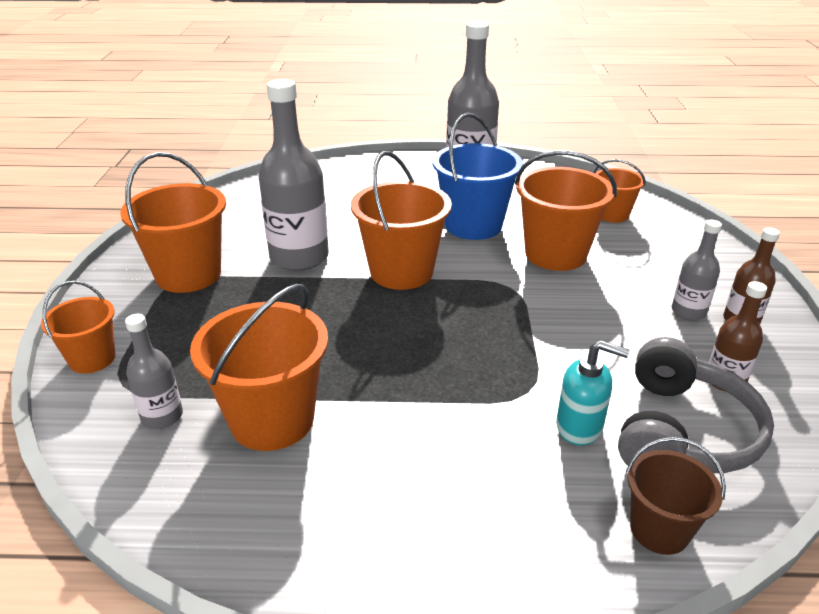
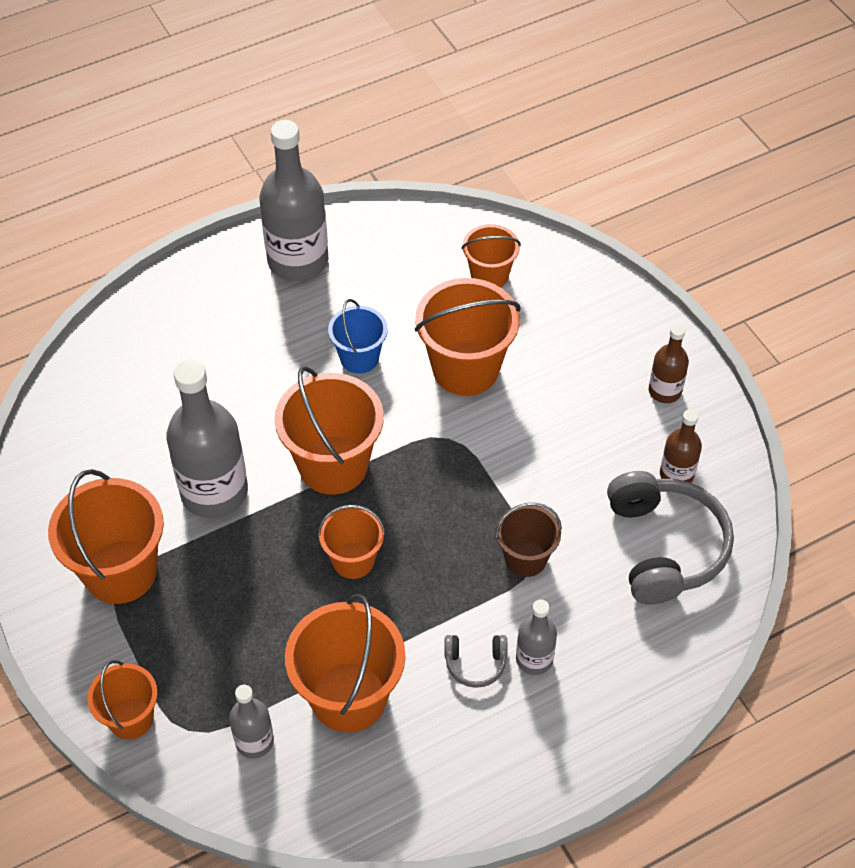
camera: 30 degrees left, 20 degrees up
(365, 330) = (353, 560): none -> orange bucket
(412, 445) = (475, 663): none -> grey headphones
(473, 225) = (359, 358): blue bucket -> blue bucket, size x0.58
(579, 427) = (589, 580): turquoise soap dispenser -> none
(659, 530) = (683, 646): brown bucket -> brown bucket (525, 558)
(688, 312) = (618, 399): grey bottle -> grey bottle (534, 659)

